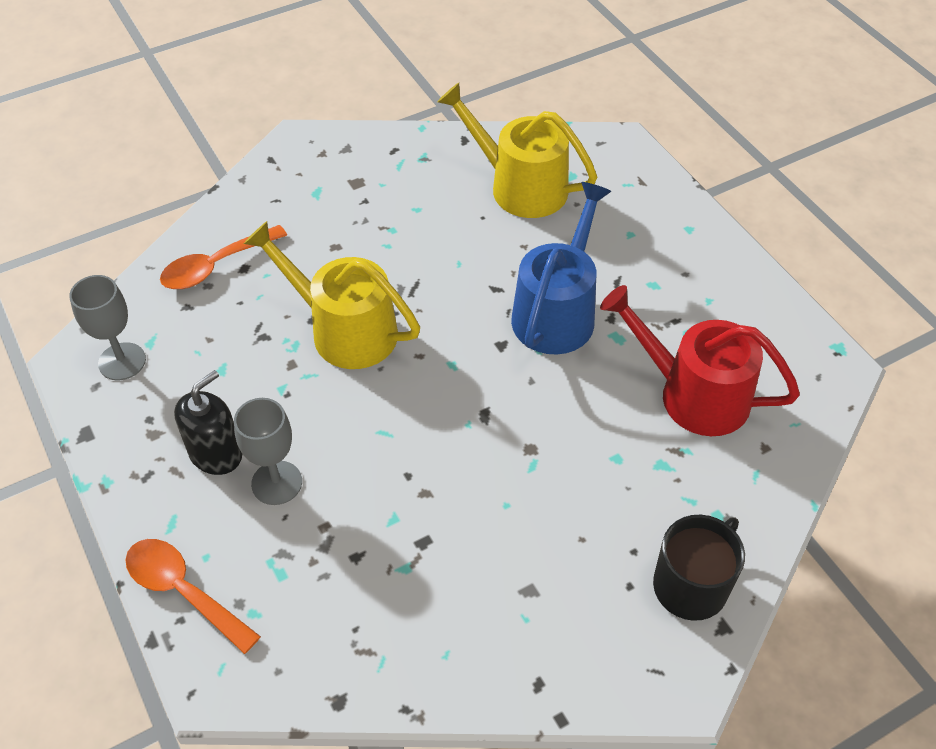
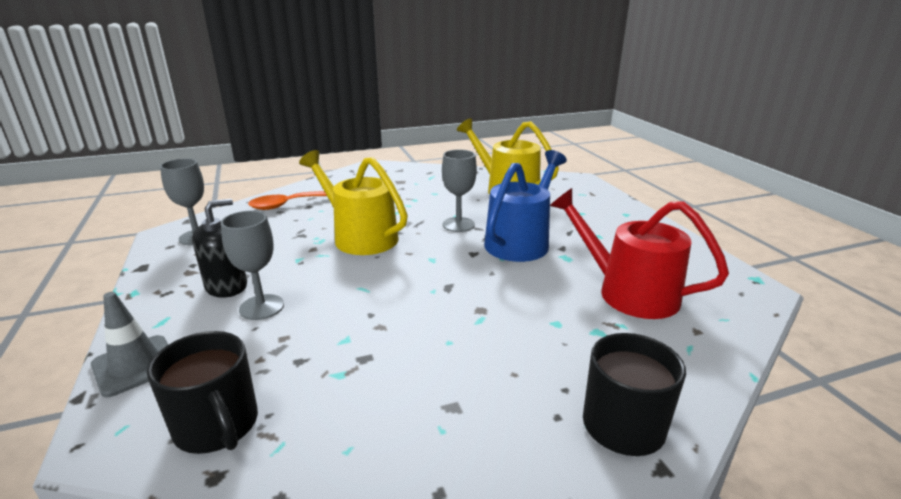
camera: 10 degrees right, 25 degrees down
(183, 591) = (135, 365): orange spoon -> grey traffic cone
(313, 650) = (217, 426): none -> black mug
(469, 284) = (458, 224): none -> grey goblet

